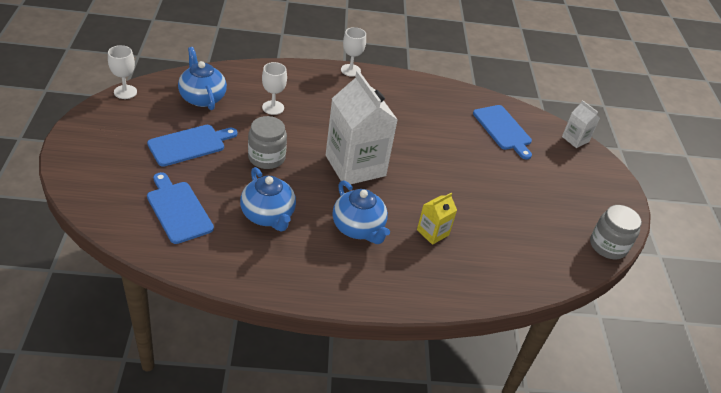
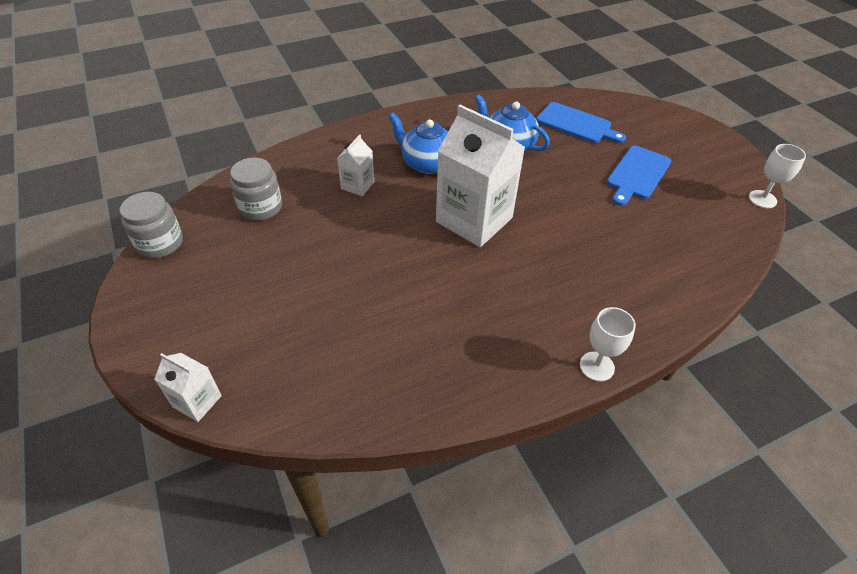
camera: 160 degrees right, 5 degrees up
(202, 98) = (695, 227): blue teapot -> none
(266, 158) = (562, 191): grey jar -> grey jar (260, 207)
(273, 107) = (618, 250): white goblet -> none
(432, 232) = (357, 185): yellow carton -> white carton
(503, 129) = (319, 362): blue cutting board -> none

